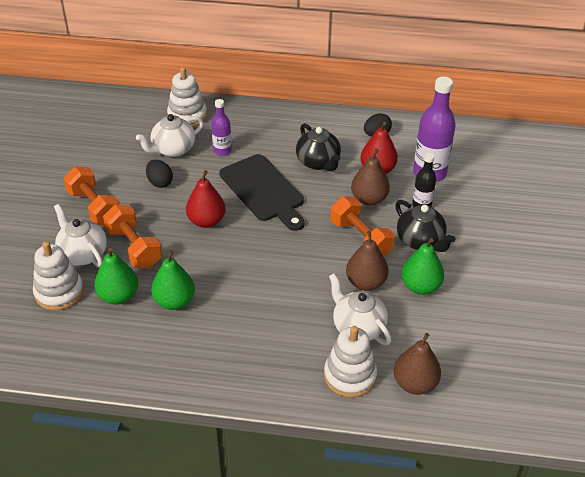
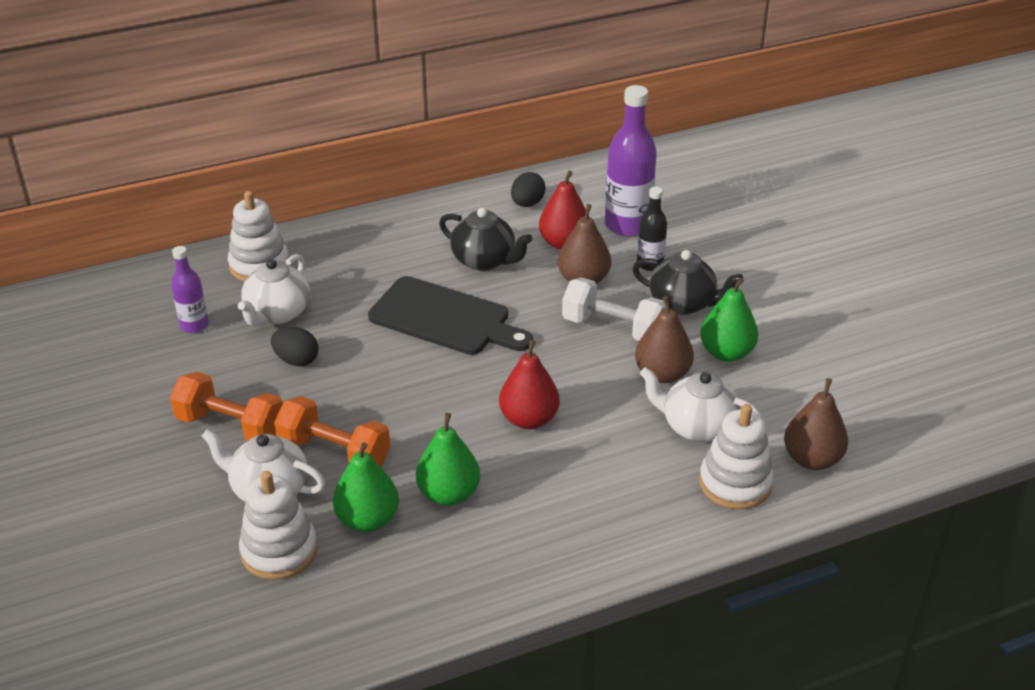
camera: 30 degrees left, 5 degrees down
(206, 221) = (403, 382): red pear -> red pear (529, 419)
(222, 151) = (347, 291): purple bottle -> purple bottle (194, 325)
(360, 239) = (613, 328): orange dumbbell -> white dumbbell

